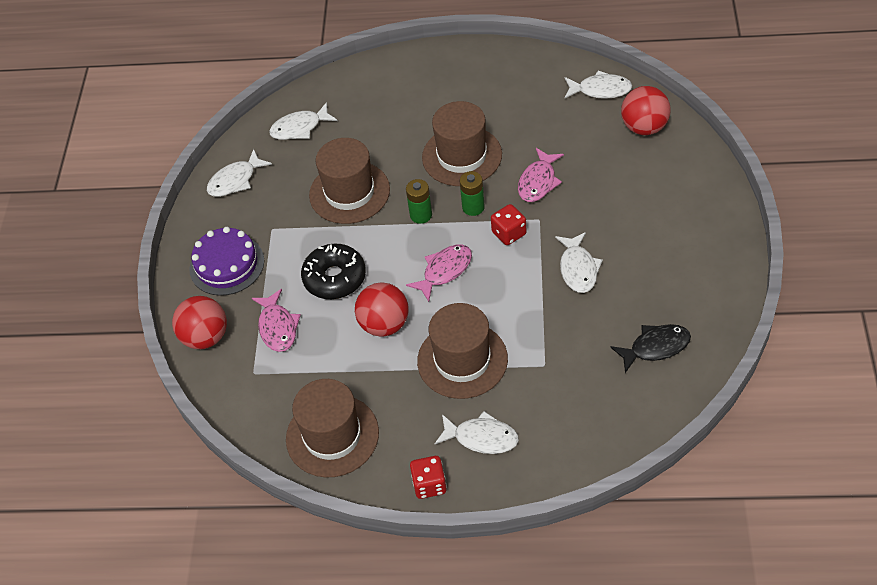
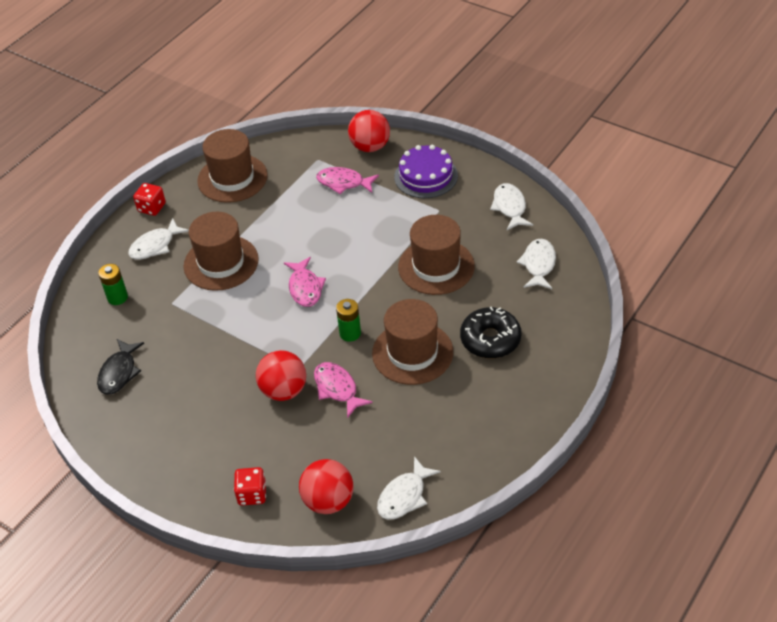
camera: 120 degrees right, 5 degrees down
(335, 278) = (358, 226): black donut -> black donut (490, 339)
(384, 324) = (291, 236): red ball -> red ball (284, 390)
(421, 215) = (372, 298): green battery -> green battery (117, 297)
(509, 233) = (303, 342): red dice -> red dice (252, 494)
(578, 269) = (229, 366): white fish -> none

